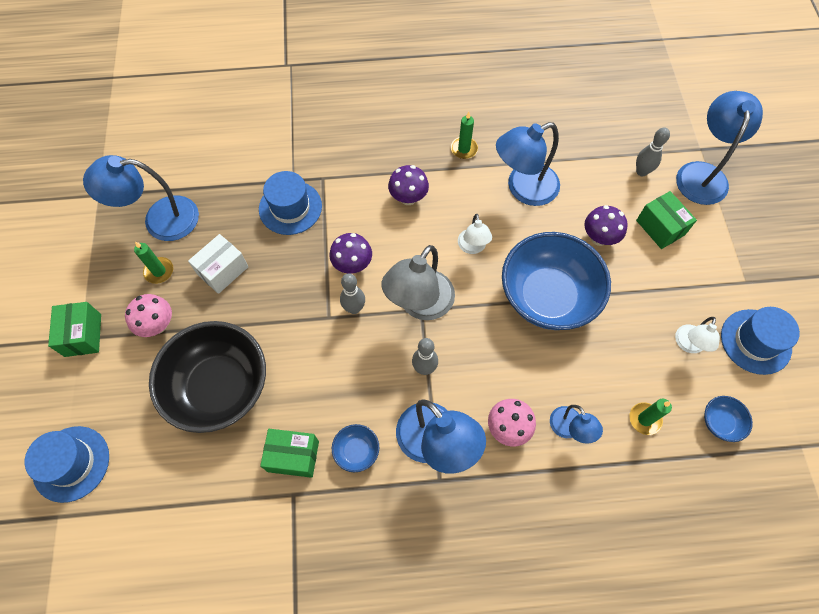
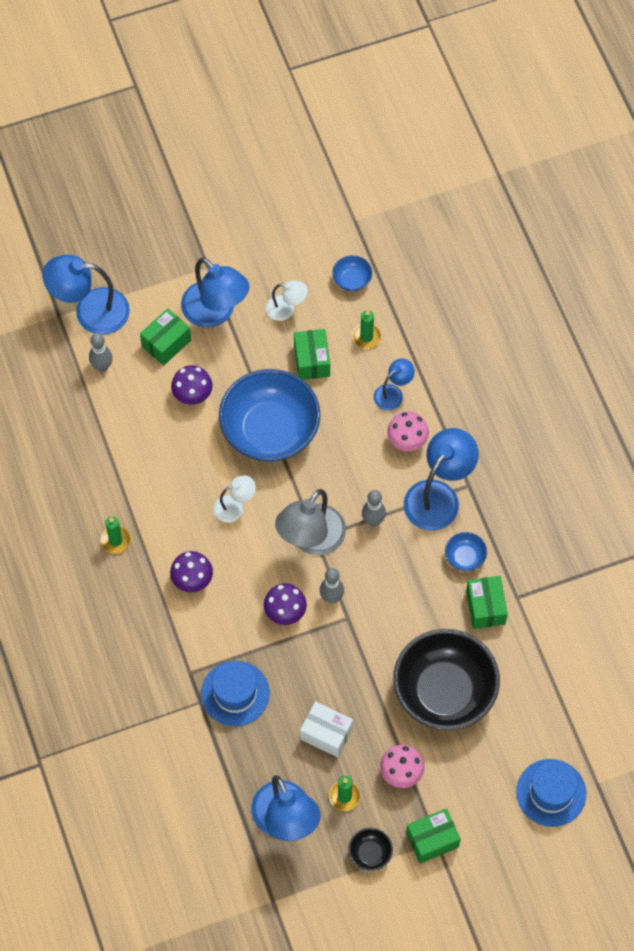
camera: 105 degrees left, 0 degrees up
(98, 279) = (370, 853): none -> black bowl
(419, 305) = (311, 540): grey lamp -> grey lamp turned 105 degrees clockwise
(523, 189) = (152, 473): blue lamp -> blue lamp (215, 312)
(622, 355) = (312, 361): none -> green box
(755, 341) = (267, 257): blue hat -> none

